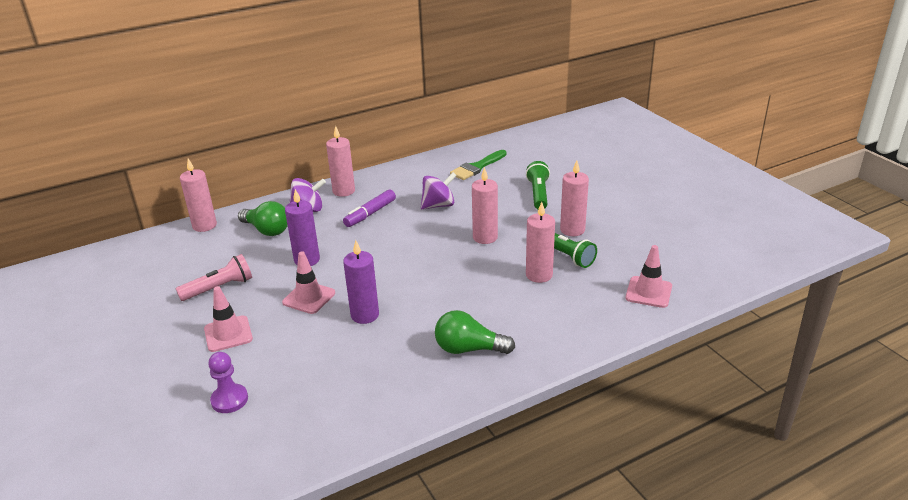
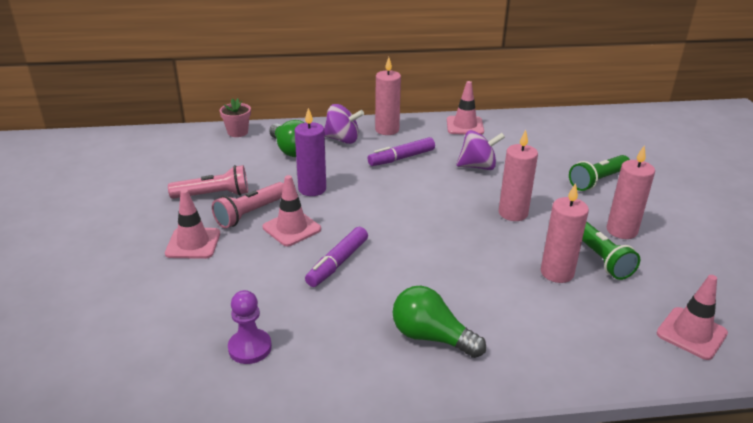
camera: 20 degrees right, 0 degrees up
(204, 226) = (237, 132): pink candle -> pink flower pot
(229, 400) = (151, 314): purple pawn -> purple pawn (250, 348)
(264, 295) = (250, 213): none -> pink flashlight
(365, 315) = (337, 263): purple candle -> purple marker
(410, 172) = (465, 126): none -> pink traffic cone
(477, 167) = (540, 137): green brush -> none
(538, 194) = (597, 180): green flashlight -> green flashlight turned 150 degrees counterclockwise

